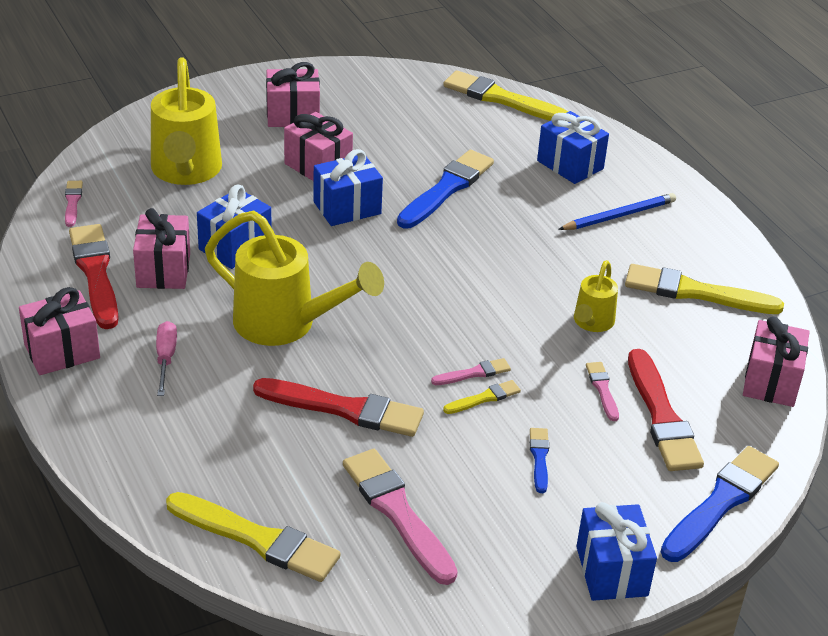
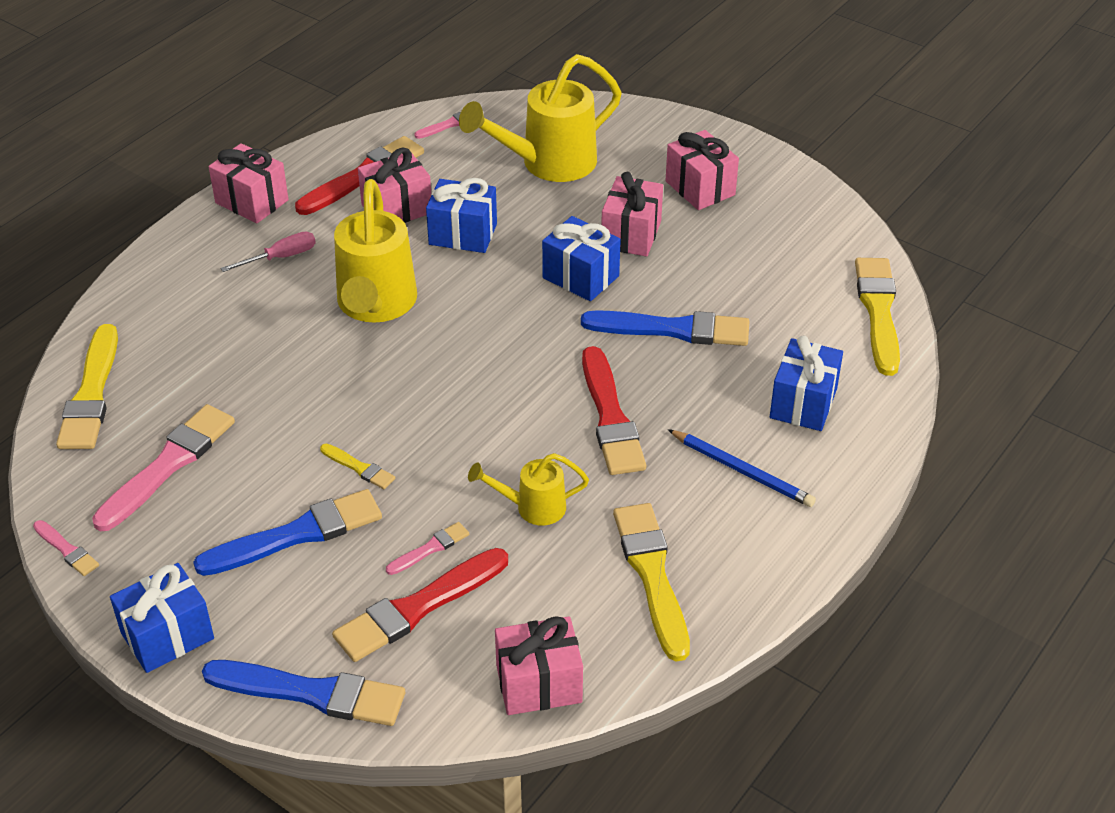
camera: 65 degrees right, 5 degrees up
(344, 409) = (284, 383): red brush -> red brush (610, 417)
(473, 373) = (391, 448): pink brush -> pink brush (67, 550)
(539, 458) = (297, 534): blue brush -> blue brush, size x2.05

